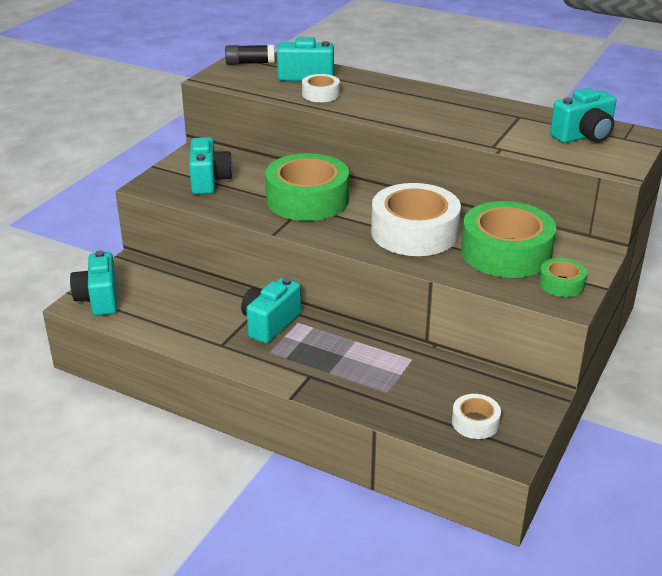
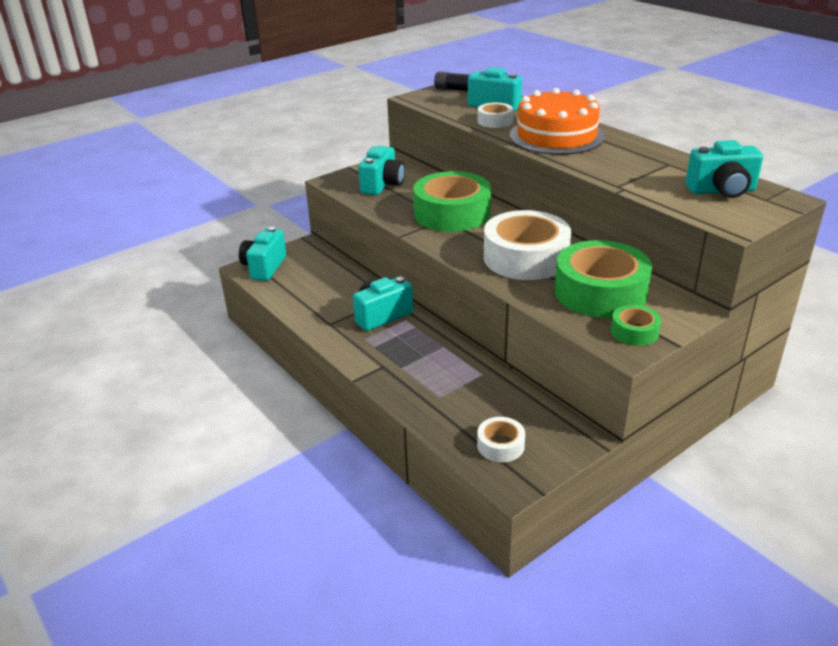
camera: 25 degrees right, 0 degrees up
(394, 102) = (556, 136): none -> orange cake

